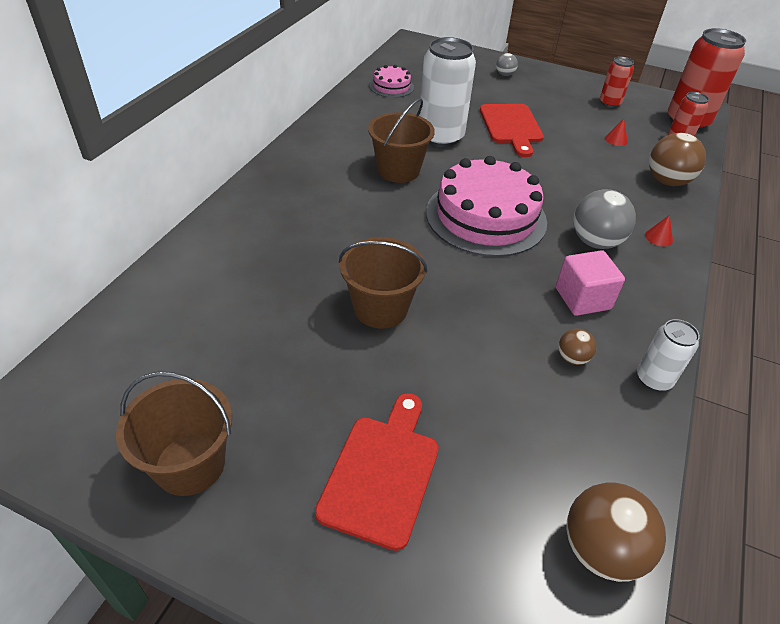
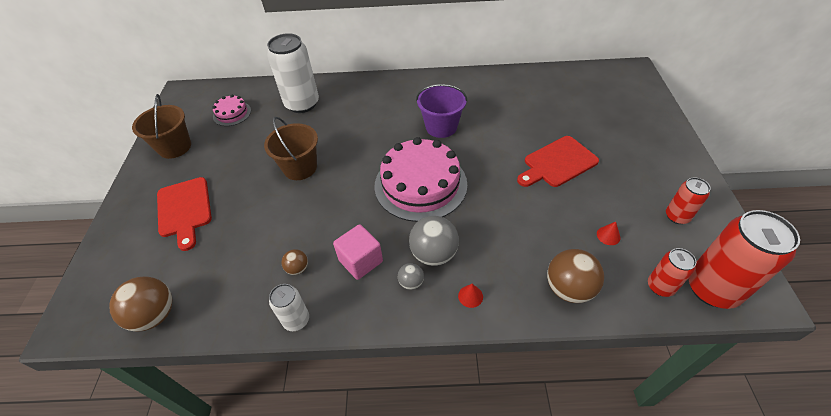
camera: 70 degrees right, 5 degrees up
(382, 473) = (184, 210): red cutting board -> red cutting board turned 75 degrees clockwise
(391, 86) = (547, 85): pink cake -> pink cake (232, 113)
(398, 170) = (441, 127): brown bucket -> purple bucket
(440, 137) = (502, 131): white can -> white can (302, 104)
(505, 74) = (643, 134): grey ball -> grey ball (411, 282)

